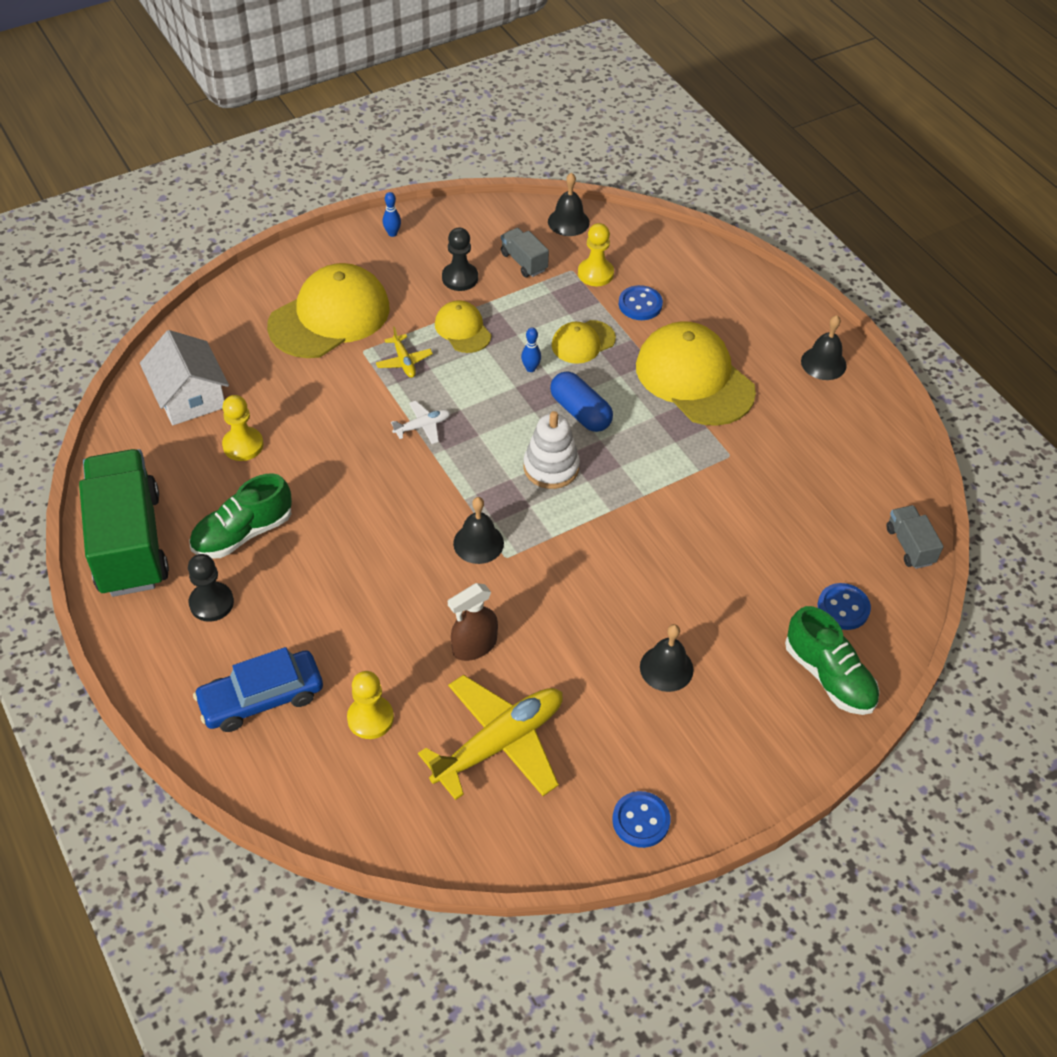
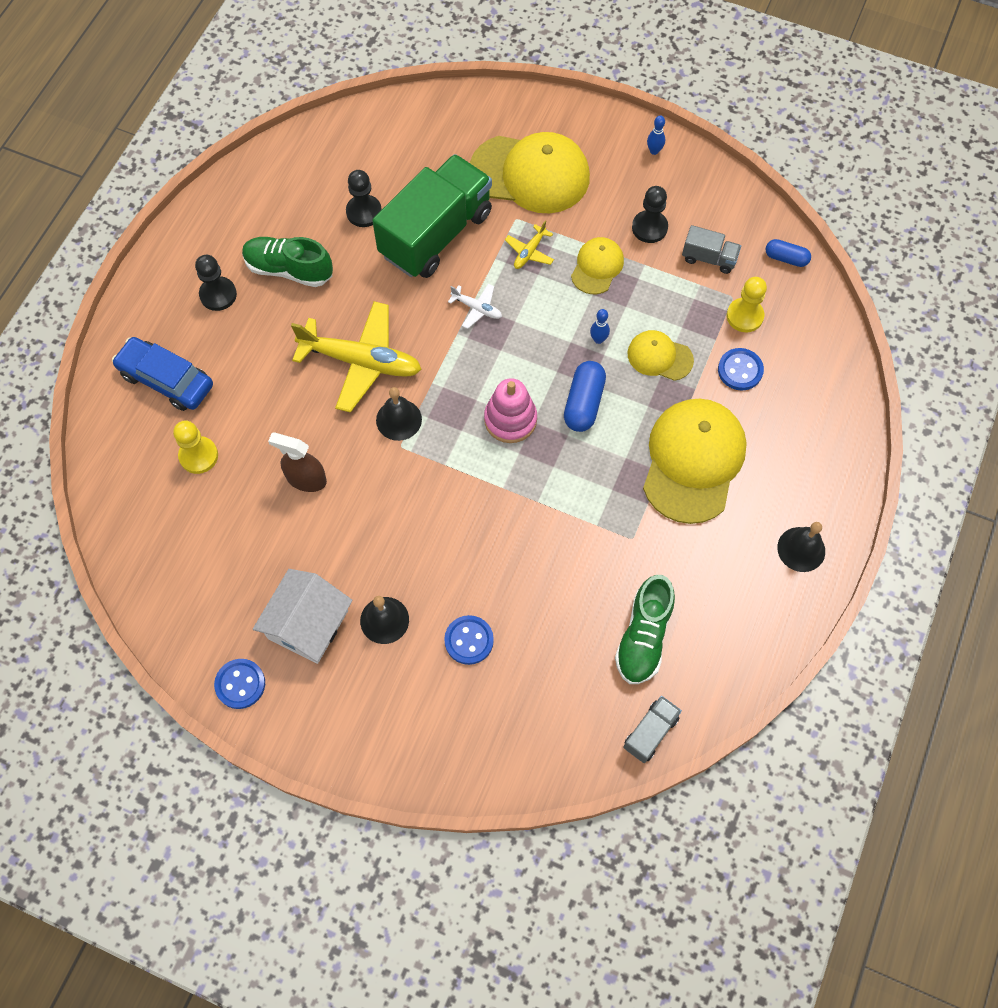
camera: 55 degrees right, 15 degrees up
(129, 543) = (228, 211): green truck -> green truck (436, 234)
(189, 396) = (379, 148): white house -> white house (308, 624)
(243, 445) = (364, 212): yellow pawn -> black pawn
(500, 743) = (237, 550): yellow plane -> yellow plane (361, 362)
(524, 262) = (709, 258): grey truck -> grey truck turned 90 degrees clockwise
(551, 467) = (510, 419): white stacking toy -> pink stacking toy
(568, 222) = (786, 258): black bell -> blue capsule
(828, 676) = (466, 742): green shoe -> green shoe (643, 636)
(843, 608) = (542, 716): blue button -> blue button (469, 640)

